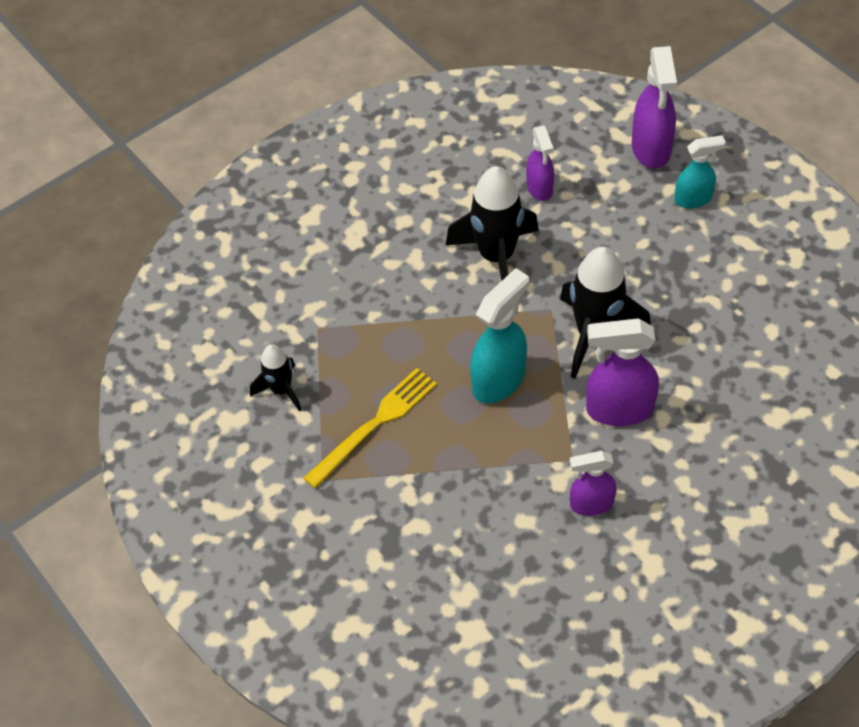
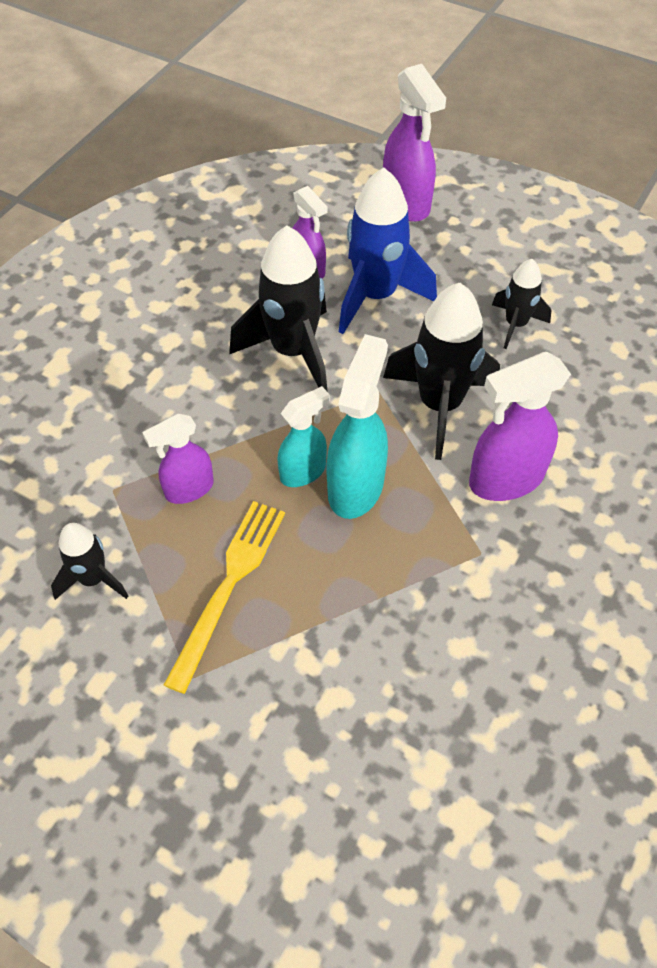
camera: 25 degrees left, 0 degrees up
(585, 227) = (376, 296): none -> blue rocket
(591, 504) = (528, 600): purple spray bottle -> purple spray bottle (188, 489)
(692, 284) = (515, 324): none -> black rocket
(693, 199) = (473, 241): turquoise spray bottle -> turquoise spray bottle (303, 472)

